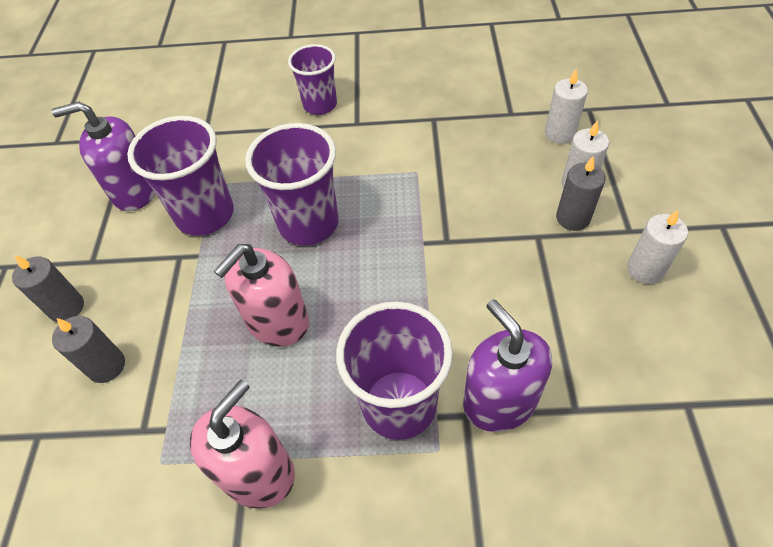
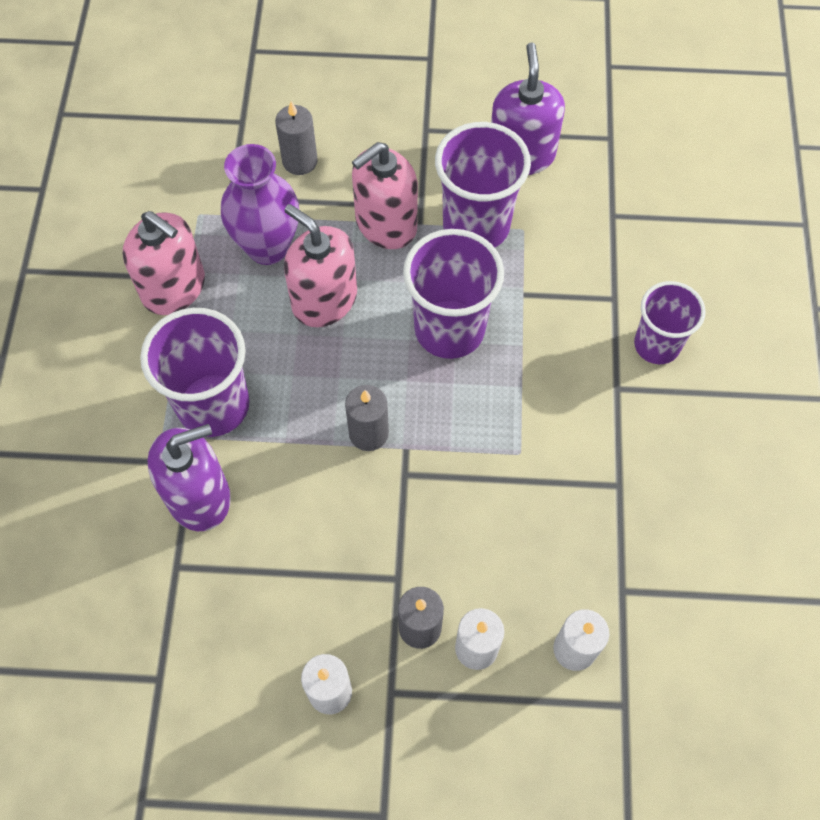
camera: 90 degrees right, 10 degrees up
(66, 307) = (370, 118): grey candle -> grey candle (368, 433)
(195, 281) = (386, 224): none -> pink soap dispenser
(212, 381) = (268, 247): none -> purple vase

